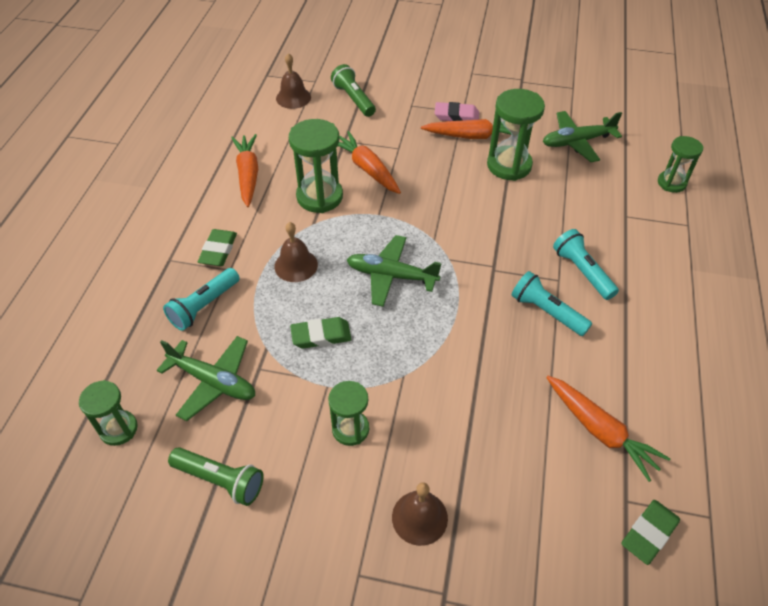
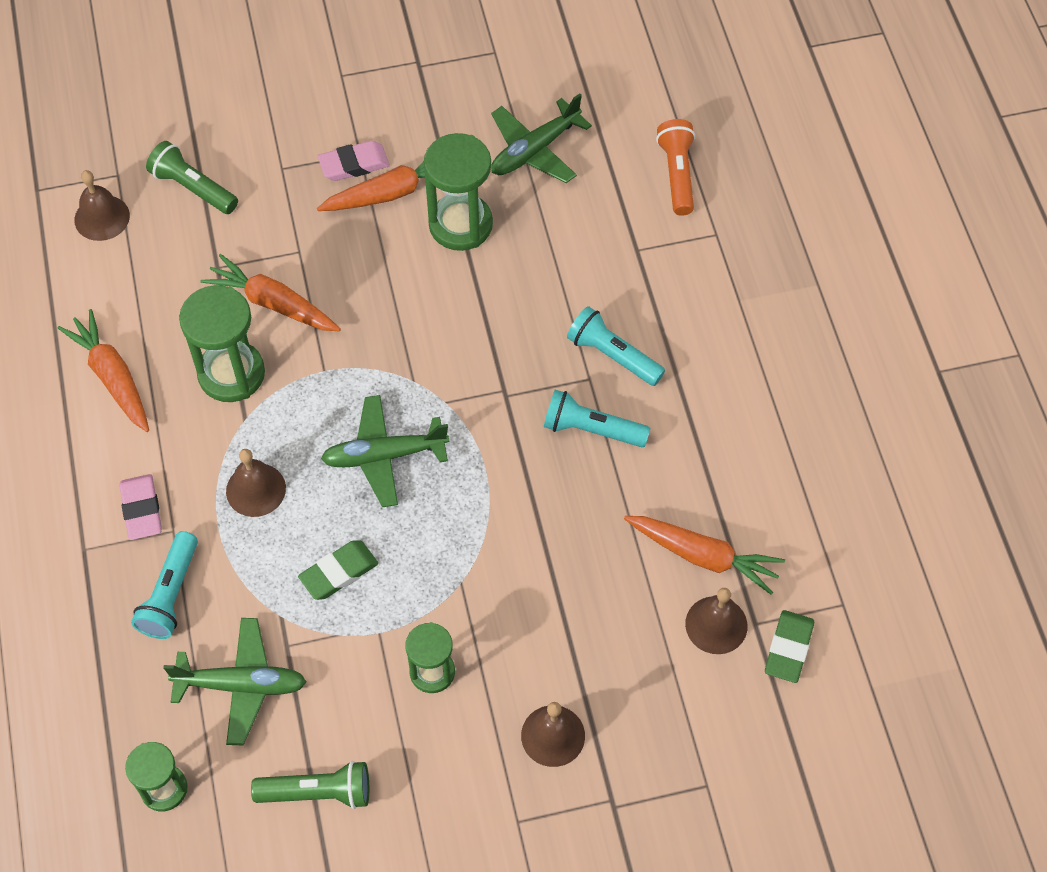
camera: 25 degrees left, 10 degrees up
(218, 250) = (141, 509): green eraser -> pink eraser
(591, 487) = (716, 625): none -> brown bell
(671, 183) = (677, 174): green hourglass -> orange flashlight

